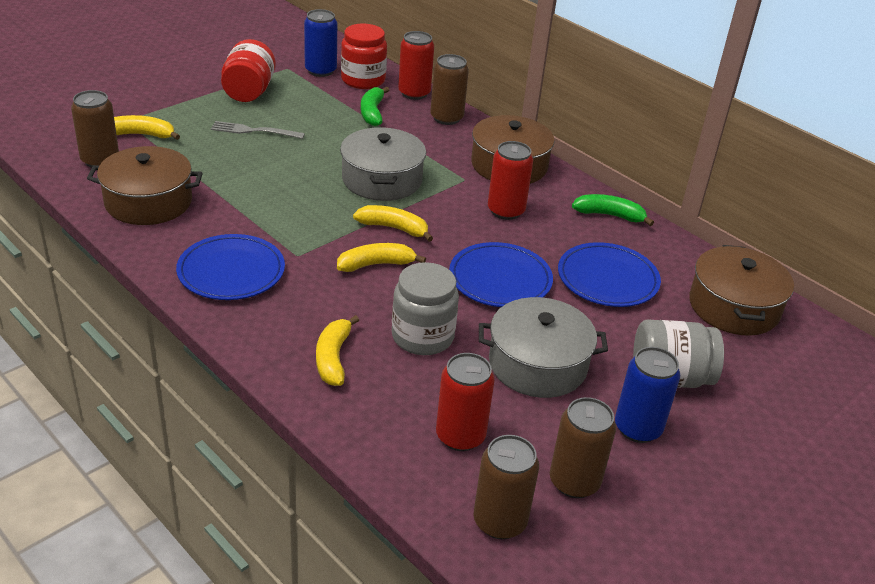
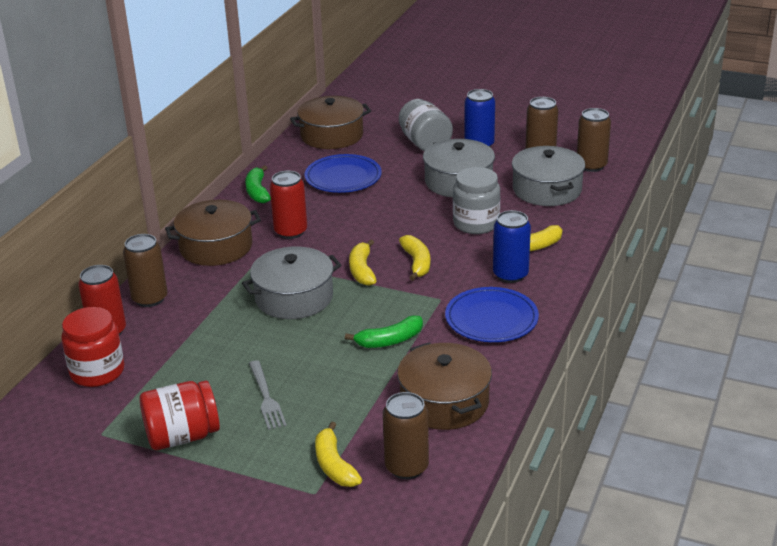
camera: 110 degrees left, 5 degrees down
(320, 71) = (92, 408): blue can -> blue can (510, 275)
(372, 113) = (170, 342): green banana -> green banana (389, 340)
(376, 264) = (416, 263): yellow banana -> yellow banana turned 150 degrees counterclockwise
(460, 436) = (547, 190): red can -> grey pot
(500, 279) = (384, 213): blue plate -> none

